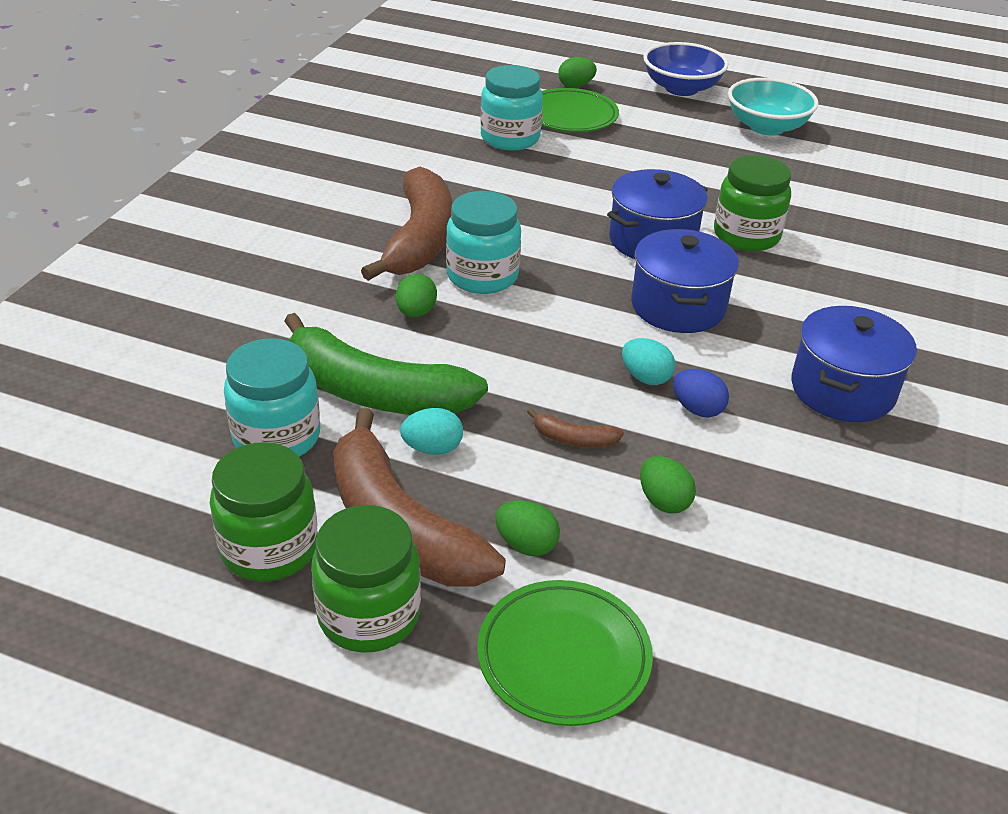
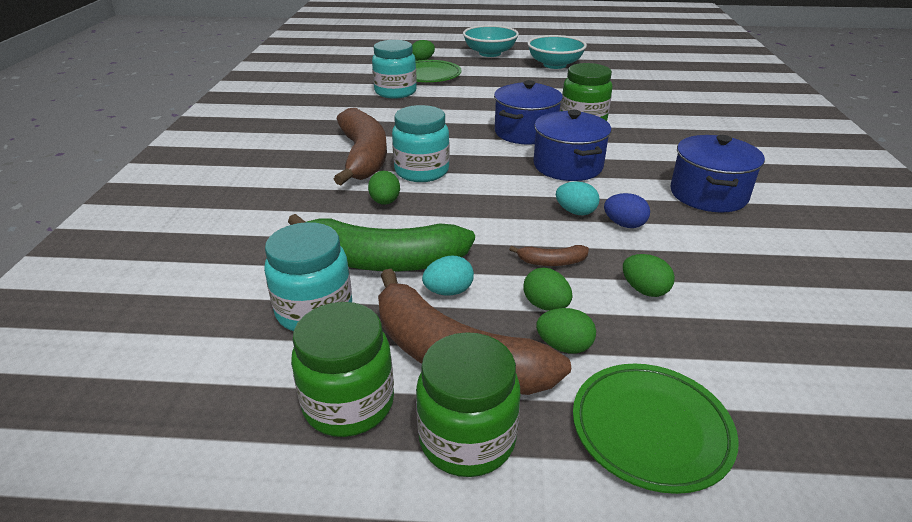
camera: 15 degrees left, 5 degrees down
(534, 492) = (546, 305): none -> green egg
(681, 88) = (490, 53): blue bowl -> turquoise bowl

